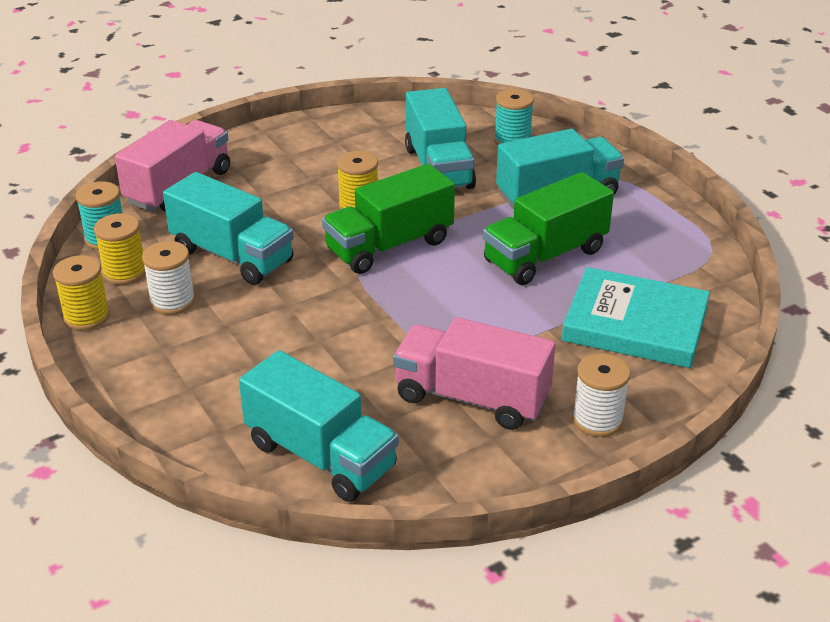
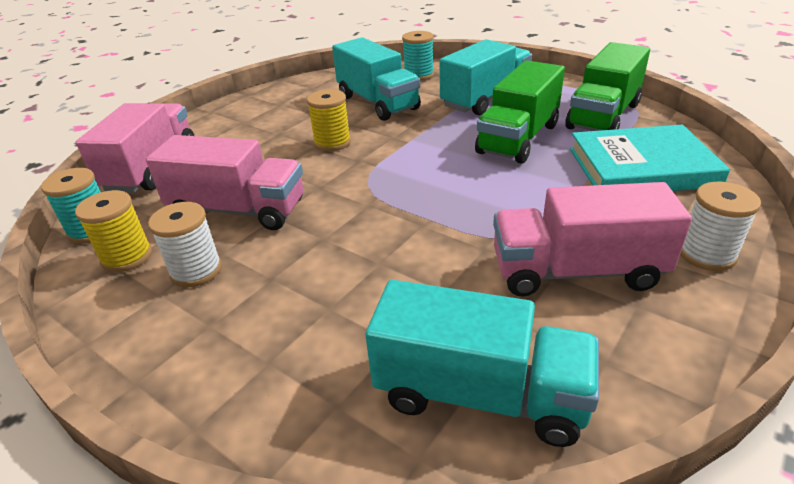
camera: 20 degrees left, 0 degrees up
(86, 317) = (98, 317): yellow spool -> none
(232, 256) = (238, 210): turquoise truck -> pink truck
(389, 246) = (383, 164): green truck -> green truck (603, 116)

